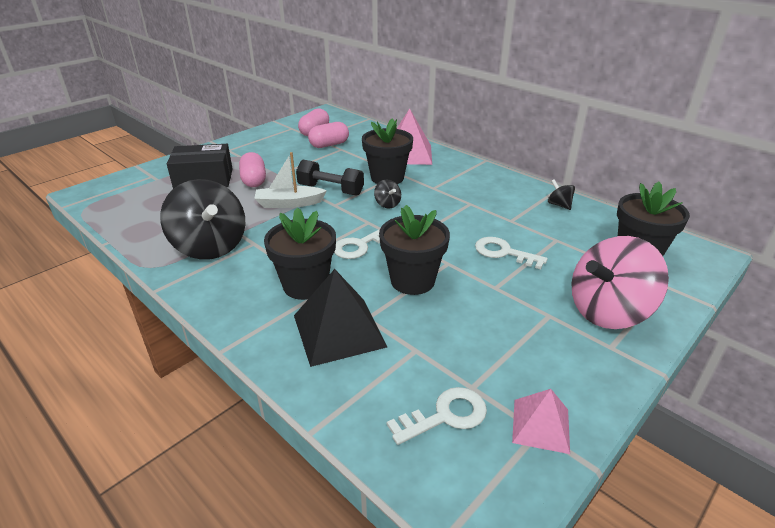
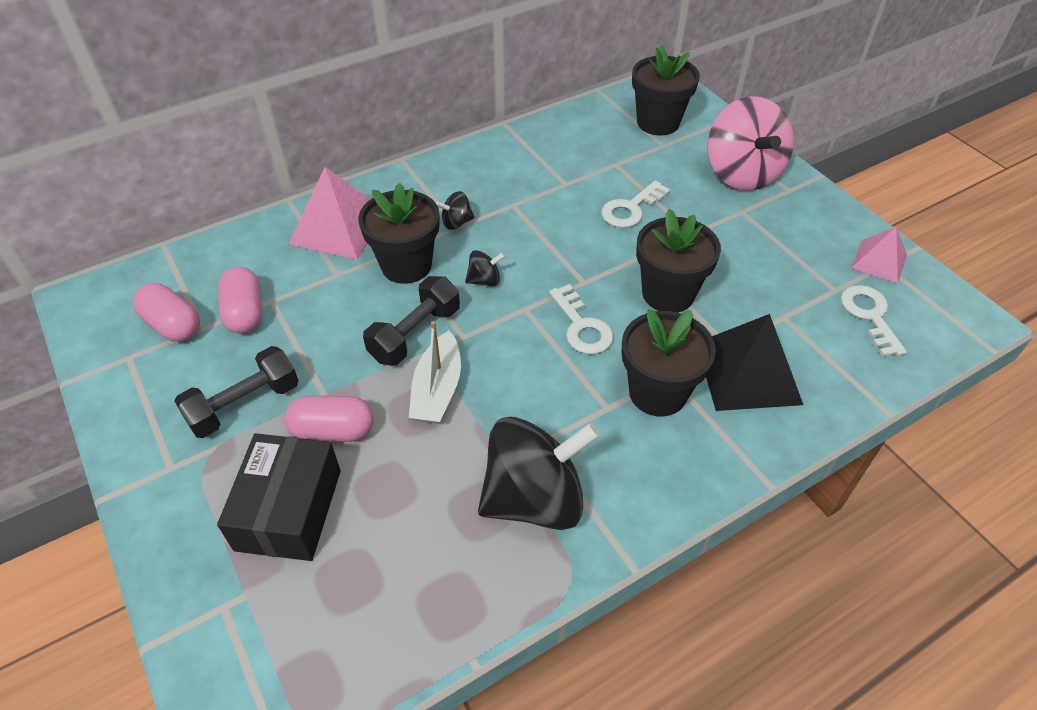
camera: 75 degrees left, 15 degrees up
(267, 157) = (244, 405): none -> black dumbbell
(559, 205) = (545, 138): black spinning top -> black spinning top (456, 222)

